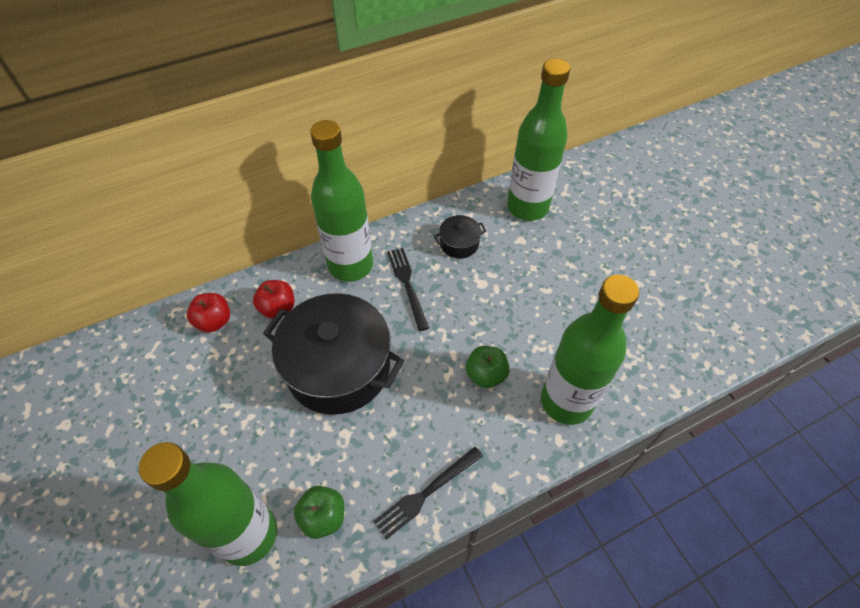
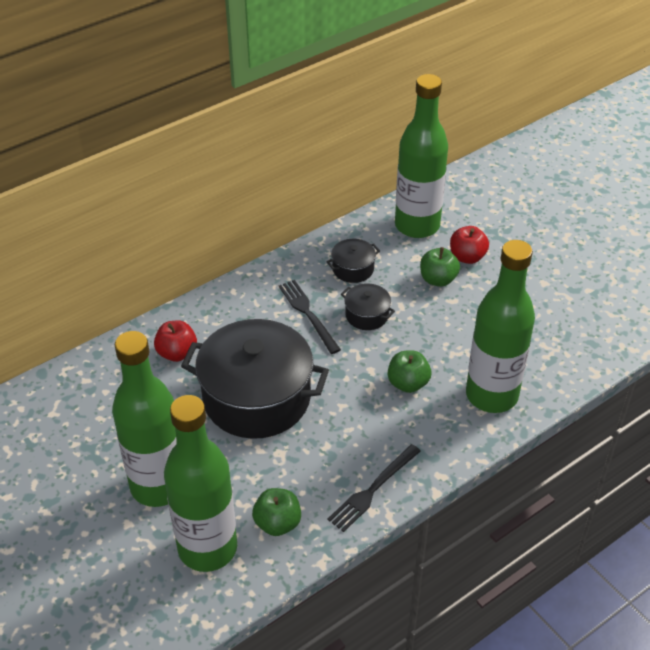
camera: 10 degrees left, 10 degrees down
(214, 321) = (112, 374): red apple -> red apple (467, 257)
(350, 265) = (243, 303): green bottle -> green bottle (158, 486)
(462, 294) = (367, 315): none -> black pot
(536, 266) = (438, 279): none -> green apple

